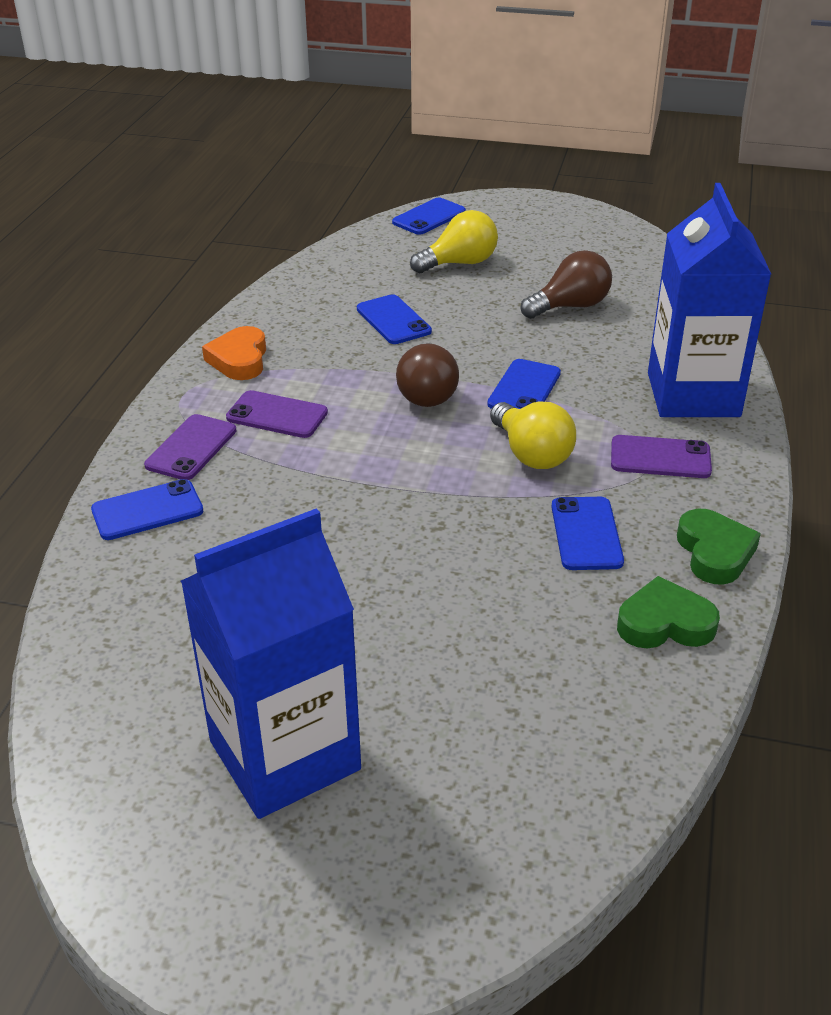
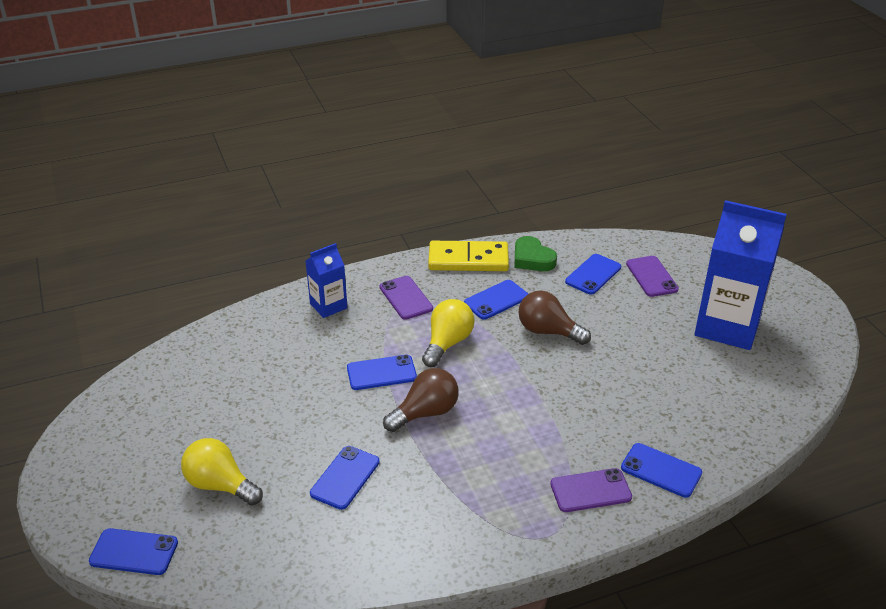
camera: 125 degrees left, 0 degrees up
(239, 359) = (474, 534): orange heart -> none
(277, 415) = (517, 470): purple phone -> purple phone (651, 276)
(563, 672) = (593, 274): none -> blue phone
(570, 306) = (252, 394): brown light bulb -> brown light bulb (548, 331)
(693, 395) = (328, 306): blue carton -> blue carton, size x0.51
(714, 552) = (468, 259): green heart -> yellow domino

